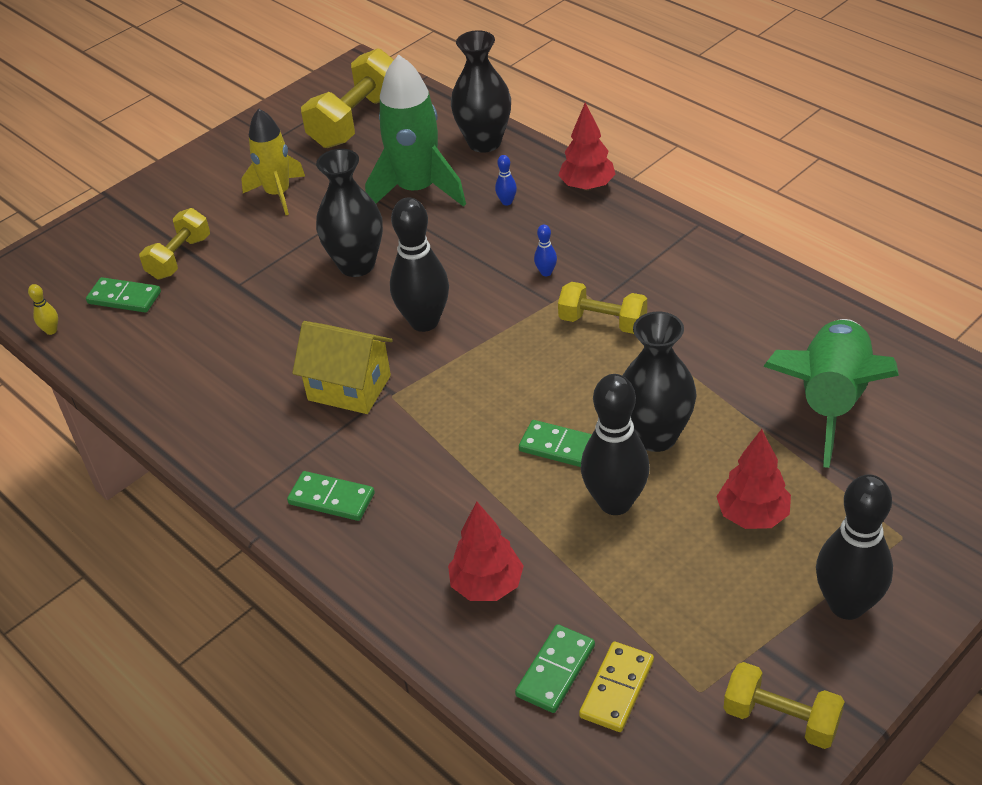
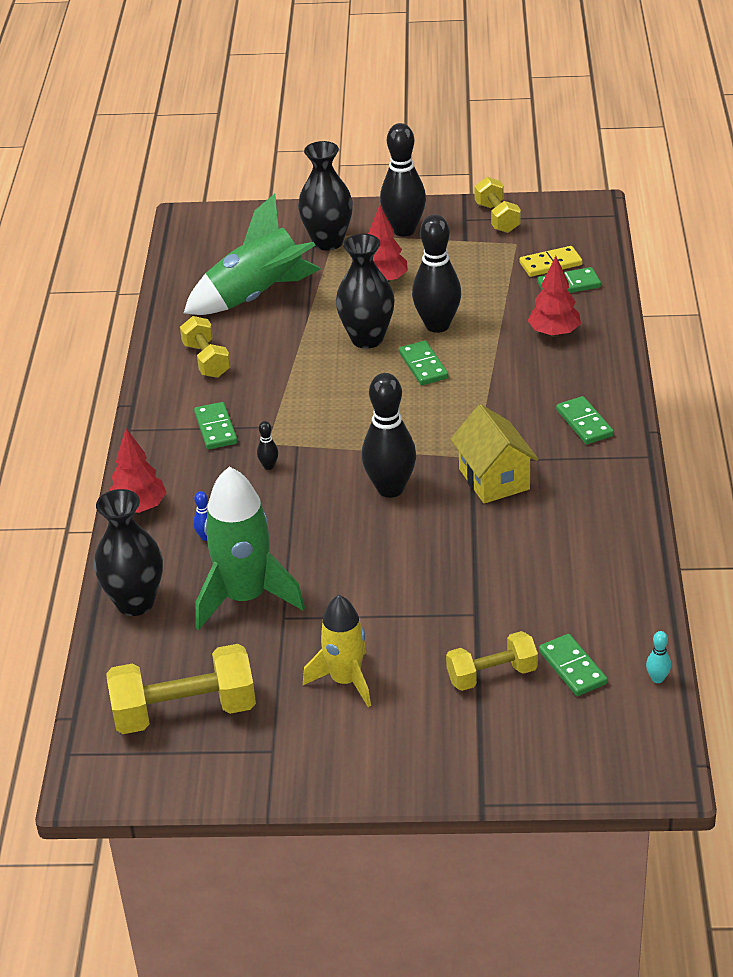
camera: 135 degrees left, 5 degrees down
(51, 331) = (657, 679): yellow bowling pin -> turquoise bowling pin
(357, 265) = (374, 565): black vase -> black vase (328, 242)
(546, 272) = (269, 466): blue bowling pin -> black bowling pin
(602, 322) = (291, 412): yellow dumbbell -> yellow dumbbell (206, 360)
(637, 269) = (215, 428): none -> green domino

